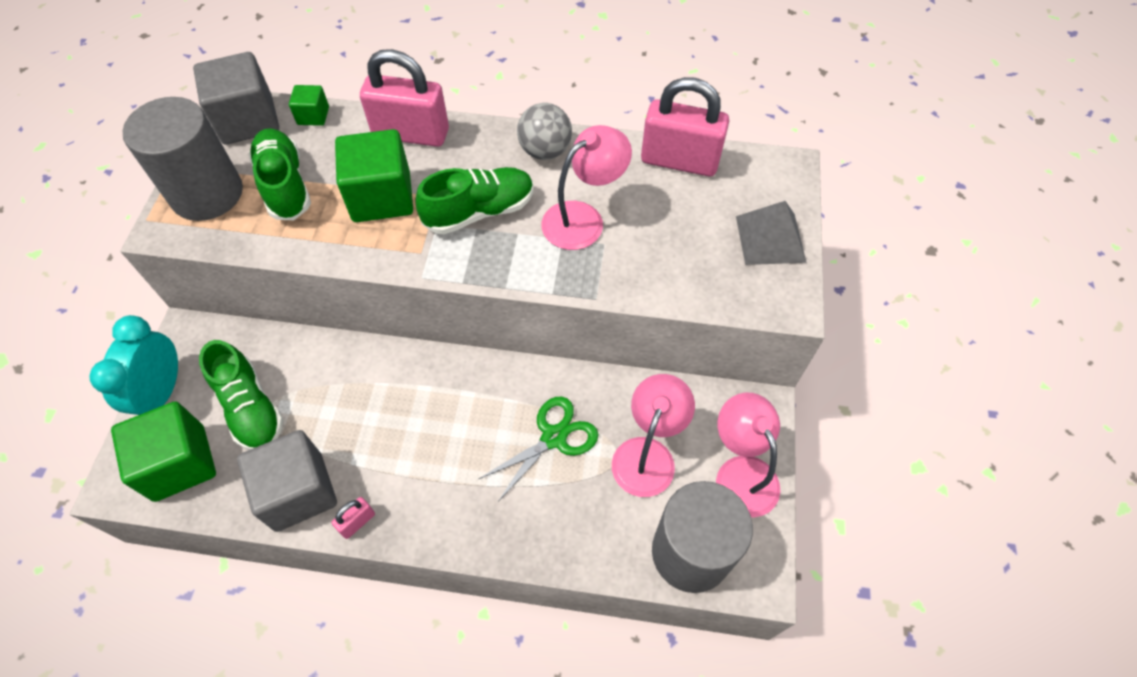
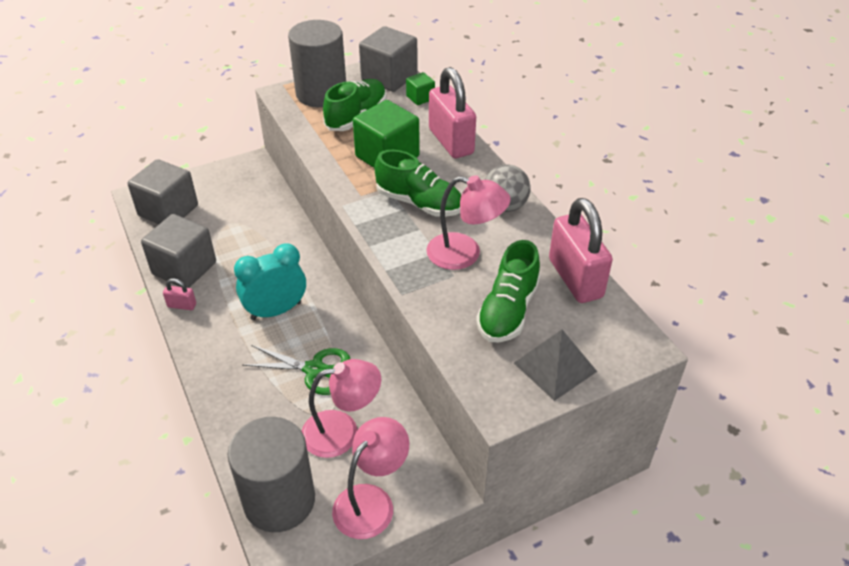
camera: 55 degrees right, 15 degrees down
(162, 392) = (208, 177): turquoise clock -> turquoise clock (276, 311)
(180, 463) = (168, 211): green cube -> grey cube
(251, 408) = (224, 217): green shoe -> green shoe (508, 311)

